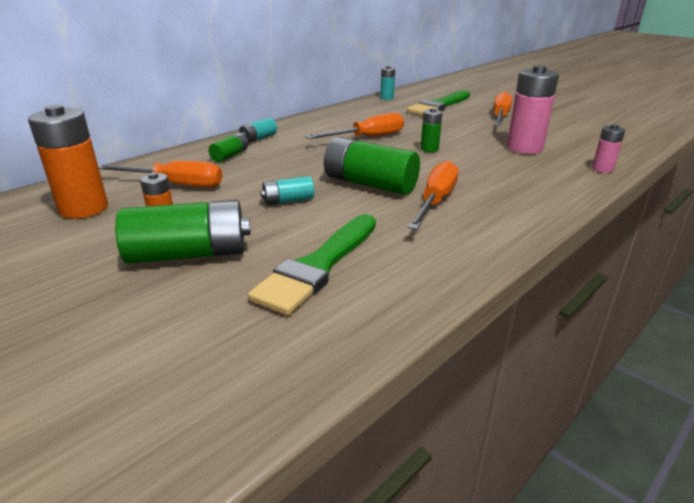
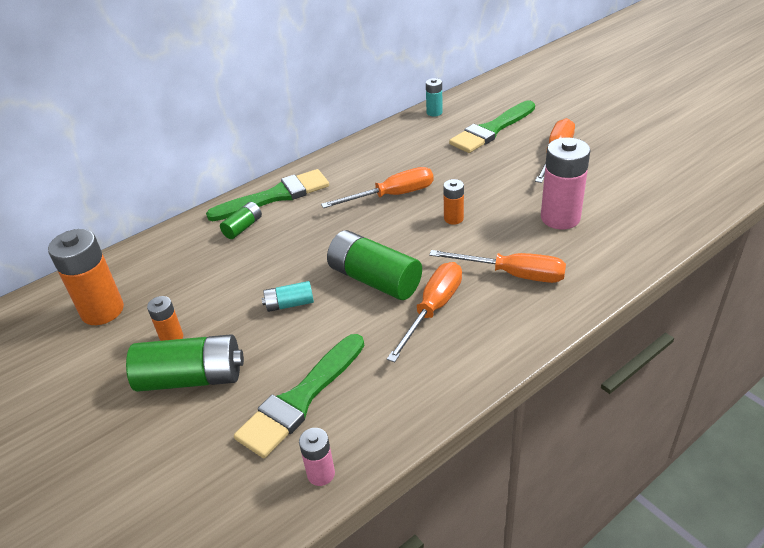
camera: 10 degrees right, 10 degrees up
(175, 184) = (186, 276): orange screwdriver -> orange screwdriver (513, 274)
(258, 138) = (275, 196): turquoise battery -> green brush
(429, 149) = (453, 218): green battery -> orange battery
(602, 169) = (631, 258): pink battery -> pink battery (321, 474)

